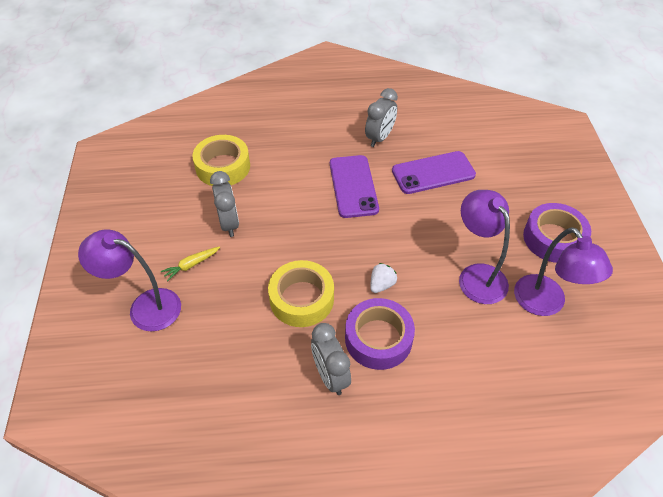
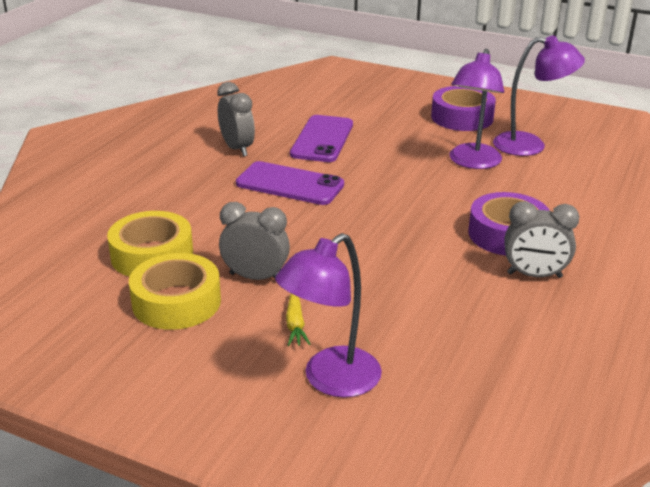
camera: 60 degrees left, 20 degrees down
(301, 299) = (419, 262): yellow tape -> yellow tape (176, 302)
(381, 284) = (441, 211): white strawberry -> none
(477, 275) = (472, 162): purple lamp -> purple lamp turned 75 degrees counterclockwise

